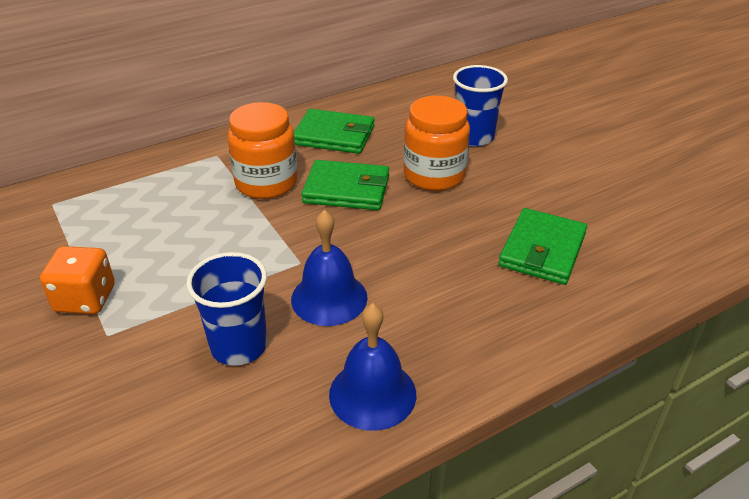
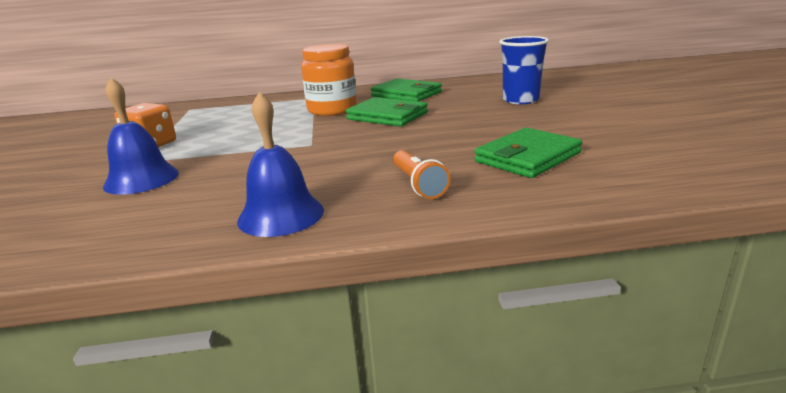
camera: 25 degrees right, 15 degrees down
(239, 346) = (215, 176): blue cup -> none
(329, 298) = (310, 162): blue bell -> blue bell (141, 179)
(434, 175) = (466, 114): orange jar -> none
(470, 315) = (418, 184): none -> orange flashlight

